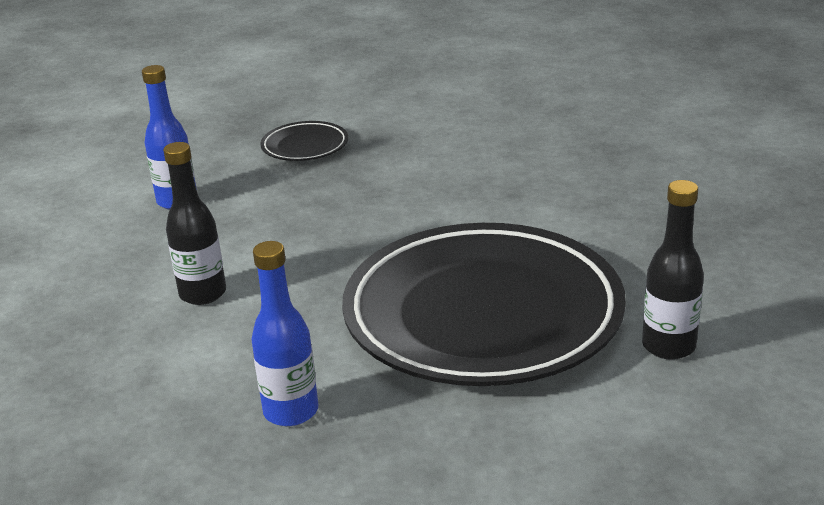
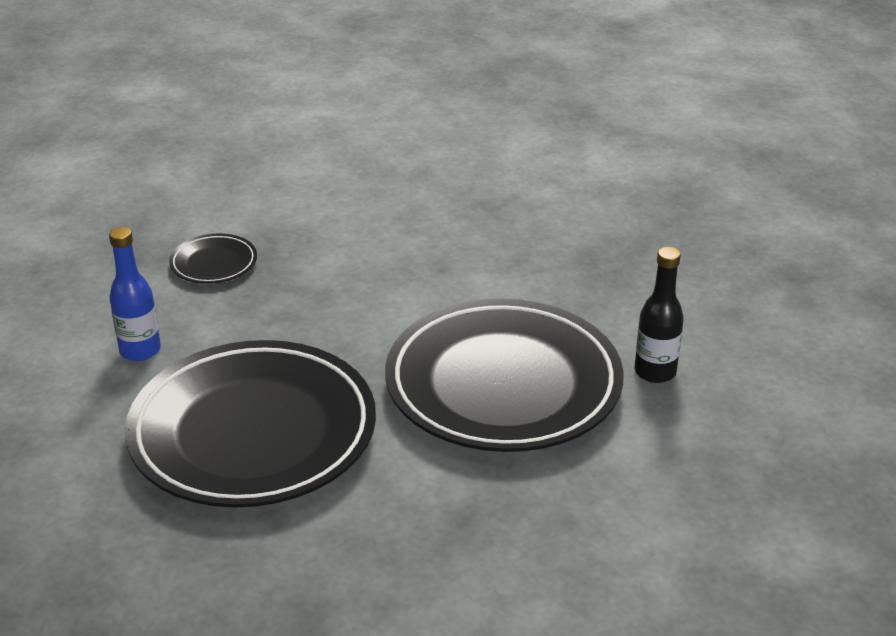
camera: 30 degrees left, 5 degrees up
(203, 294) = (253, 433): black bottle -> black plate
(291, 411) = (421, 509): blue bottle -> none

